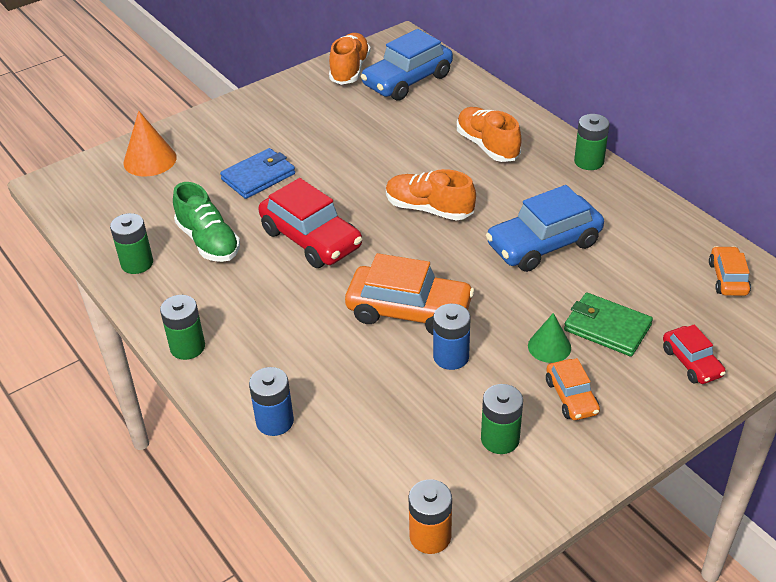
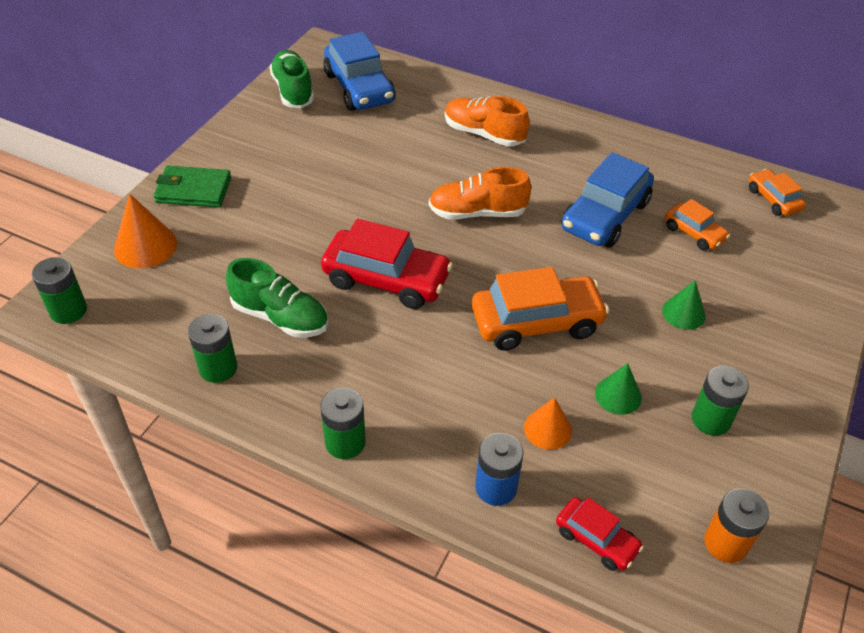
camera: 30 degrees left, 5 degrees up
(258, 176) = (282, 229): blue wallet -> none
(350, 70) = (293, 91): orange shoe -> green shoe
(351, 394) = (547, 429): none -> orange cone
(407, 80) = (359, 88): blue car -> blue car turned 45 degrees counterclockwise
(432, 391) = (618, 395): none -> green cone
(451, 357) = (608, 355): blue battery -> none
(571, 397) = (737, 354): orange car -> orange car (694, 233)
(589, 161) = (583, 125): green battery -> green battery (68, 310)
(607, 327) = (716, 277): green wallet -> green wallet (193, 190)
(691, 362) = (804, 286): red car -> red car (596, 539)

